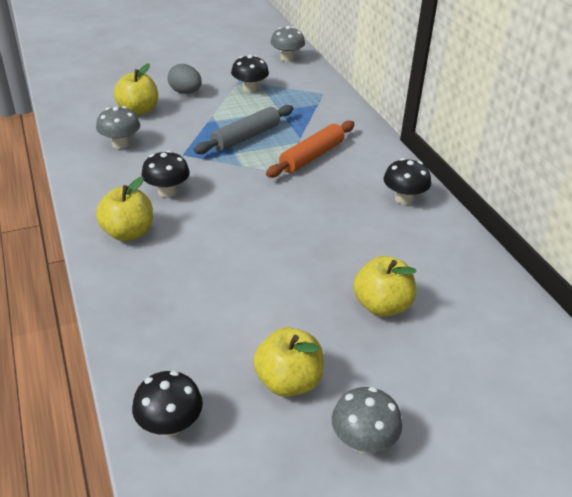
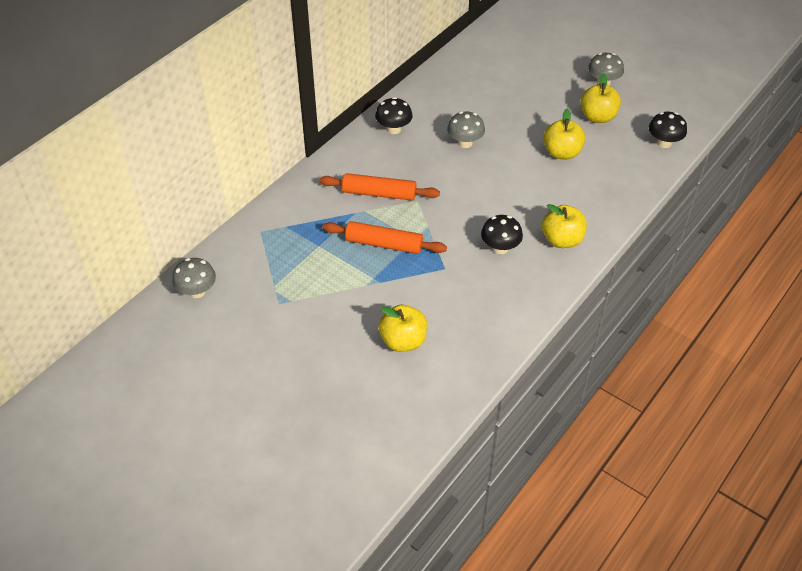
camera: 120 degrees left, 10 degrees up
(120, 144) = (466, 316): grey mushroom -> grey mushroom (465, 143)
(185, 92) = (339, 328): grey egg -> none
(246, 137) = (384, 244): grey rolling pin -> orange rolling pin
(250, 89) = (293, 285): black mushroom -> none
(382, 306) = (510, 105): yellow apple -> yellow apple (562, 153)

